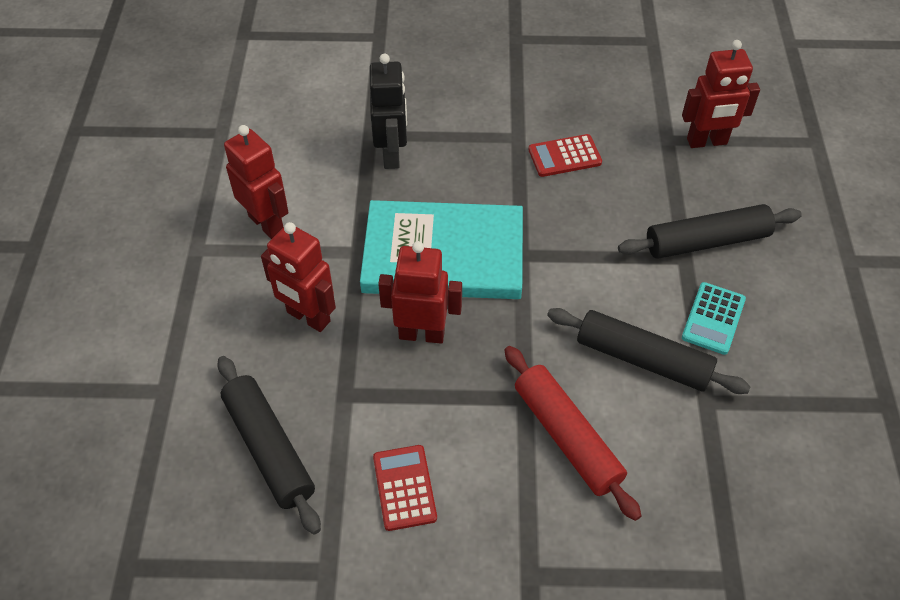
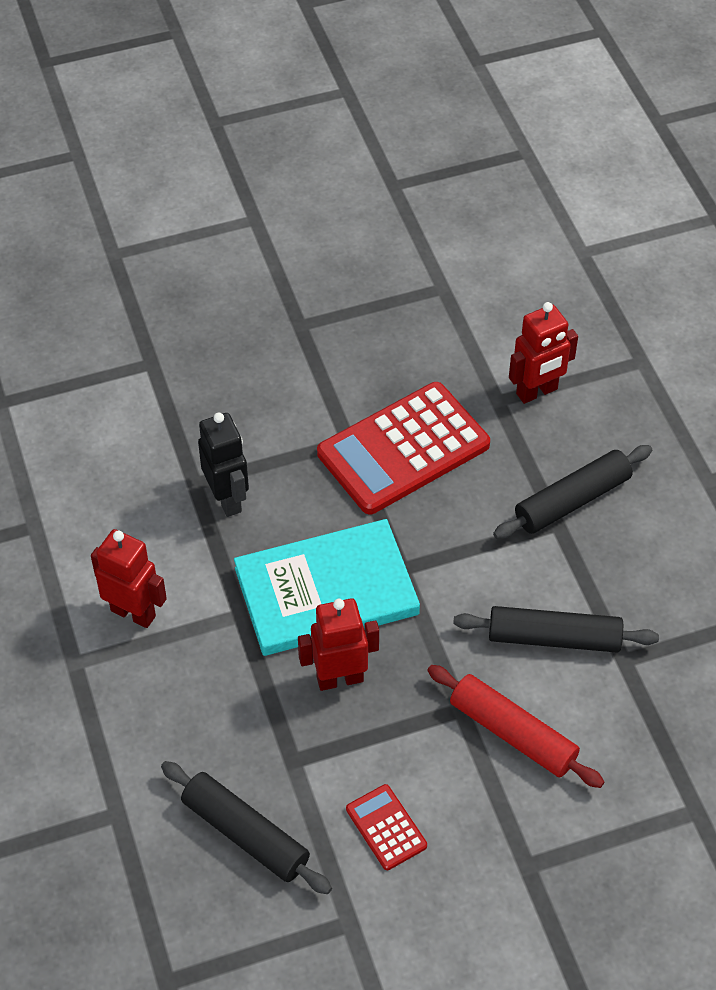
camera: 20 degrees left, 0 degrees up
(308, 317) = (222, 697): red robot -> none
(564, 156) = (403, 449): red calculator -> red calculator, size x2.18
(713, 318) = (603, 578): turquoise calculator -> none

